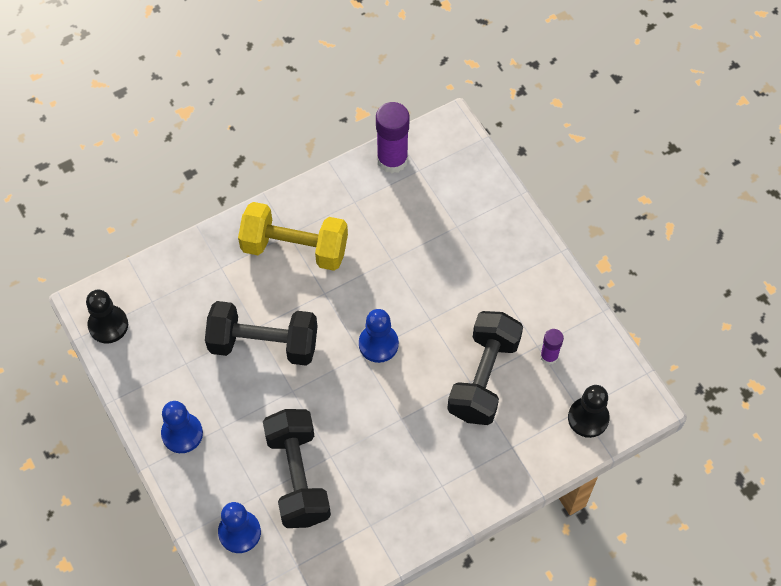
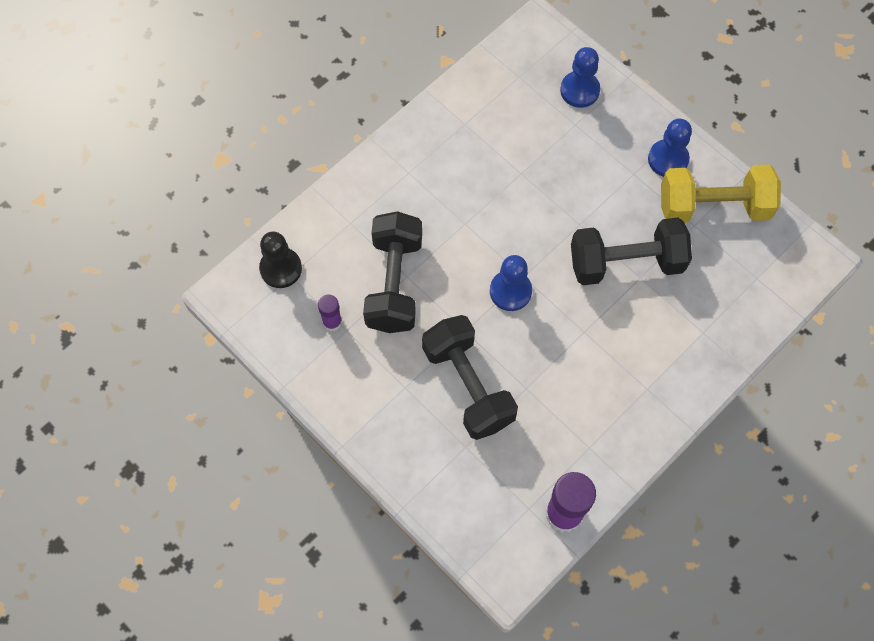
camera: 165 degrees right, 5 degrees up
(108, 325) = (788, 243): black pawn -> none
(295, 248) = (634, 374): yellow dumbbell -> yellow dumbbell (713, 206)
(298, 477) = (545, 148): black dumbbell -> black dumbbell (468, 385)

